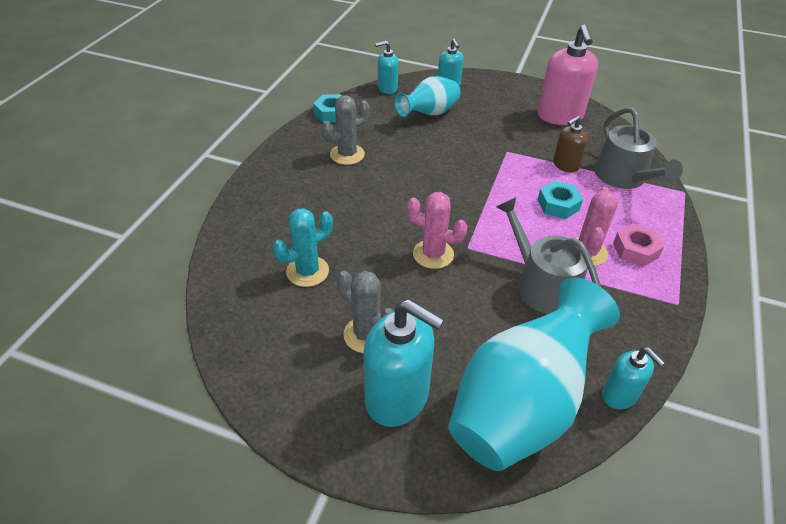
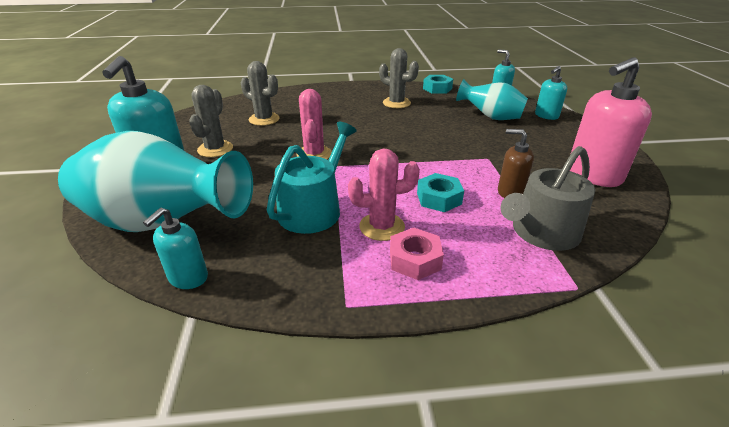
camera: 65 degrees right, 10 degrees down
(307, 271) = (264, 119): turquoise cactus -> grey cactus
(542, 285) = (314, 209): grey watering can -> turquoise watering can

